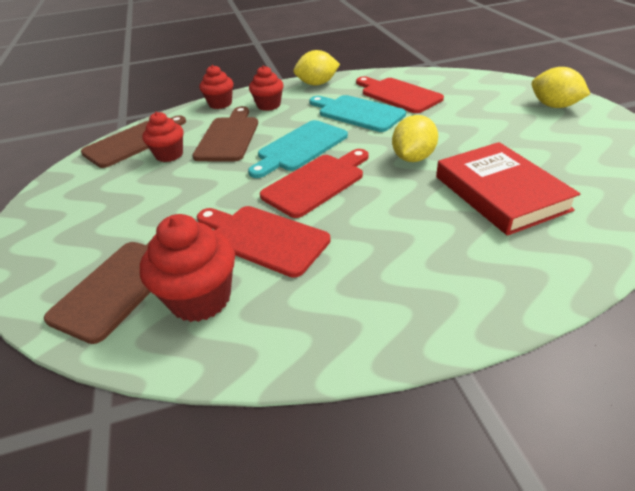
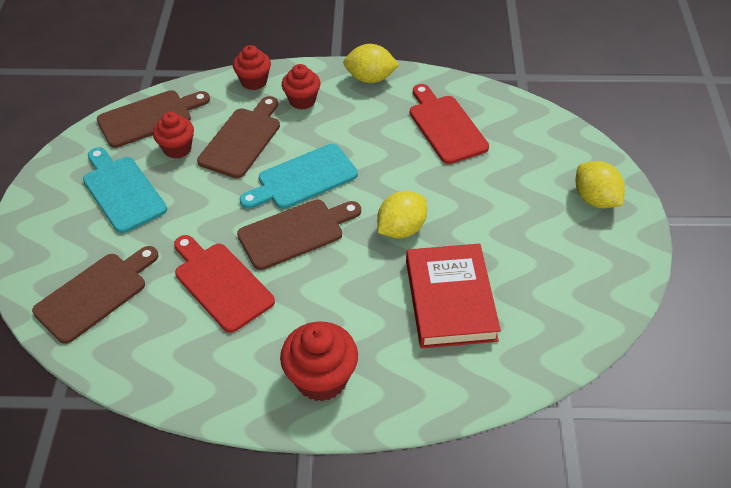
camera: 15 degrees right, 10 degrees up
(200, 298) = (149, 328): red cupcake -> red cupcake (321, 378)
(317, 183) = (296, 232): red cutting board -> brown cutting board
(357, 113) = (386, 143): turquoise cutting board -> turquoise cutting board (122, 191)

